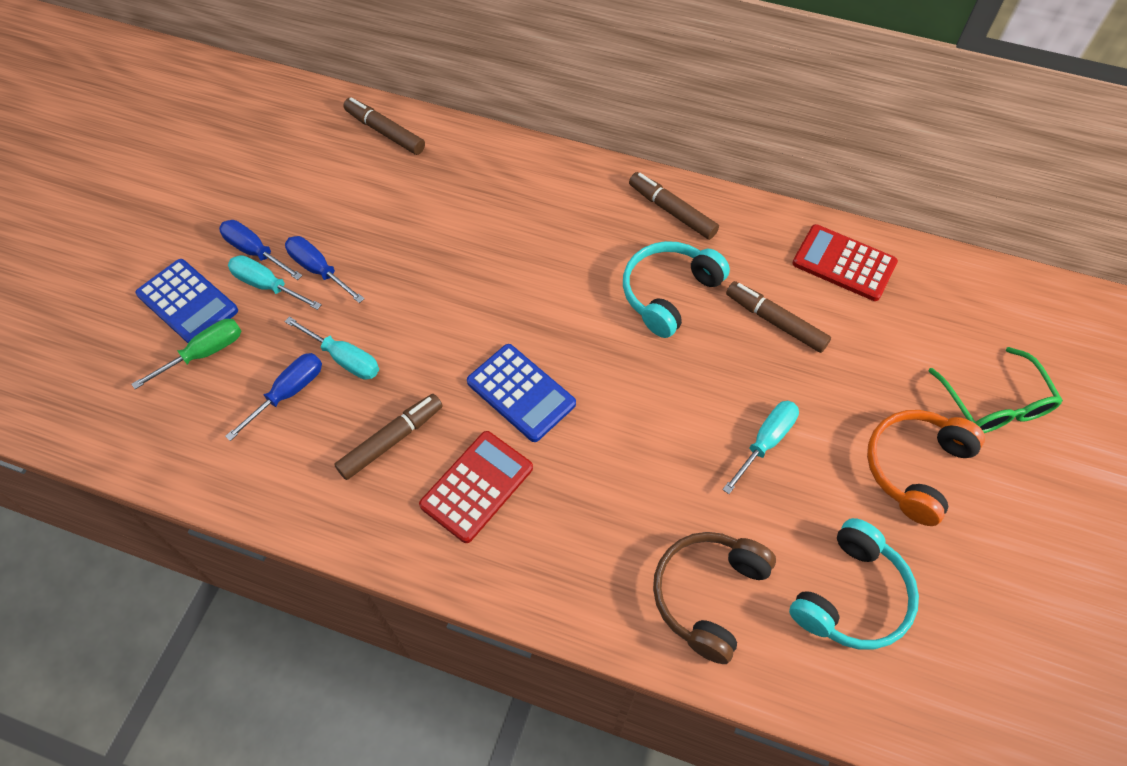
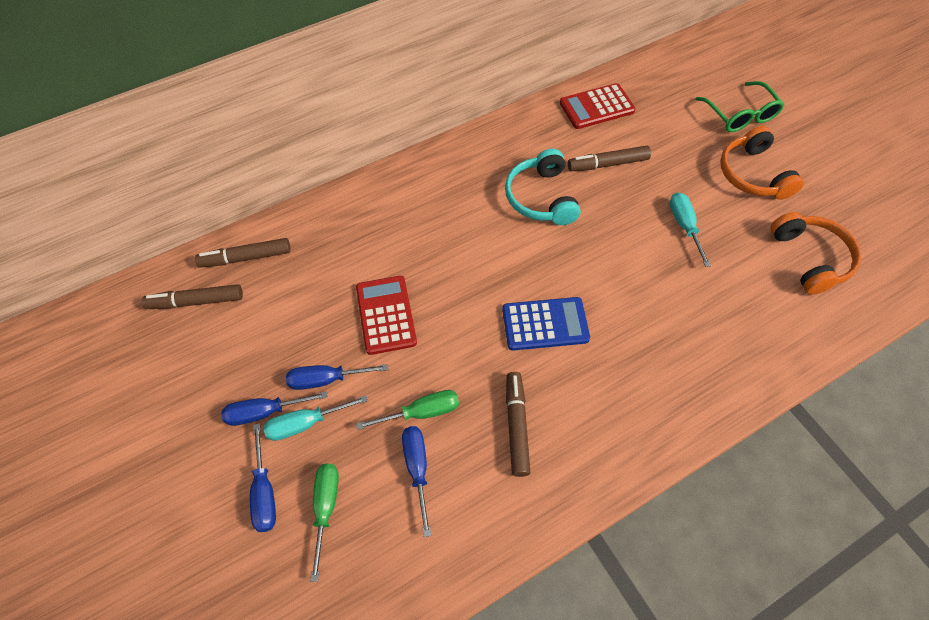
camera: 50 degrees left, 0 degrees up
(187, 303) = (264, 491): blue calculator -> blue screwdriver
(344, 358) = (421, 412): turquoise screwdriver -> green screwdriver
(477, 486) = (595, 397): red calculator -> red calculator (386, 315)
(672, 211) = (482, 154): brown marker -> brown marker (196, 301)
(708, 595) = (763, 324): brown headphones -> none
(852, 596) = (810, 258): turquoise headphones -> orange headphones
(994, 404) = (740, 115): green glasses -> green glasses turned 45 degrees clockwise

